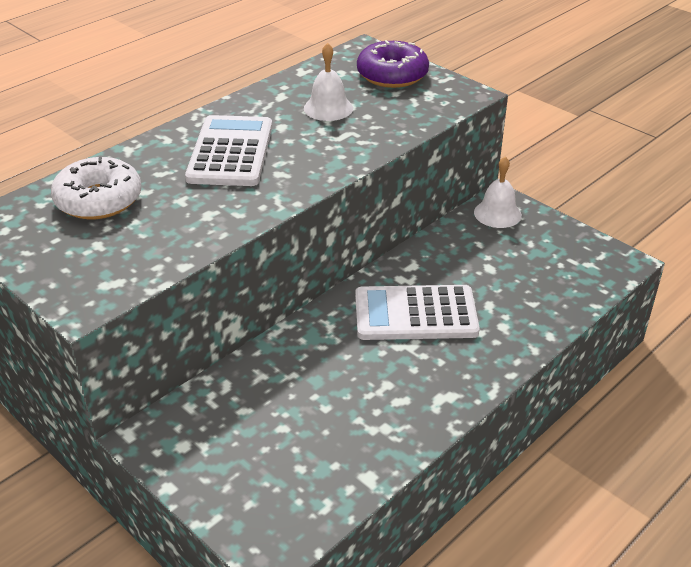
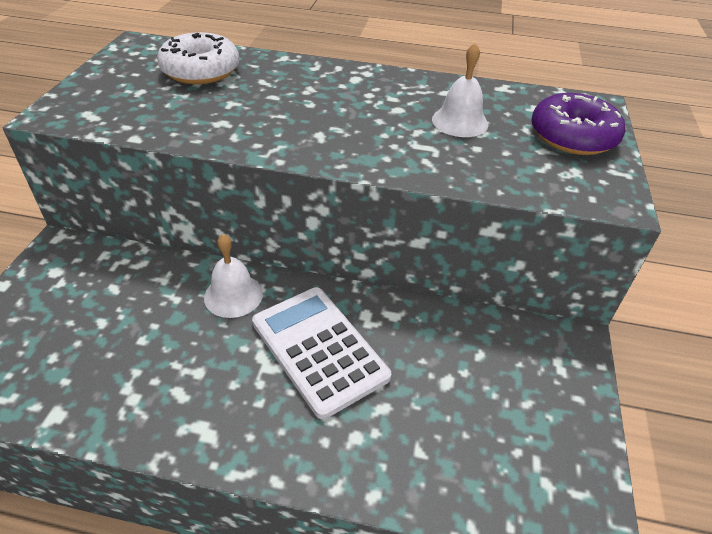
camera: 55 degrees right, 5 degrees up
(230, 152) = (326, 99): white calculator -> none
(497, 213) = (548, 349): white bell -> white bell (233, 295)

